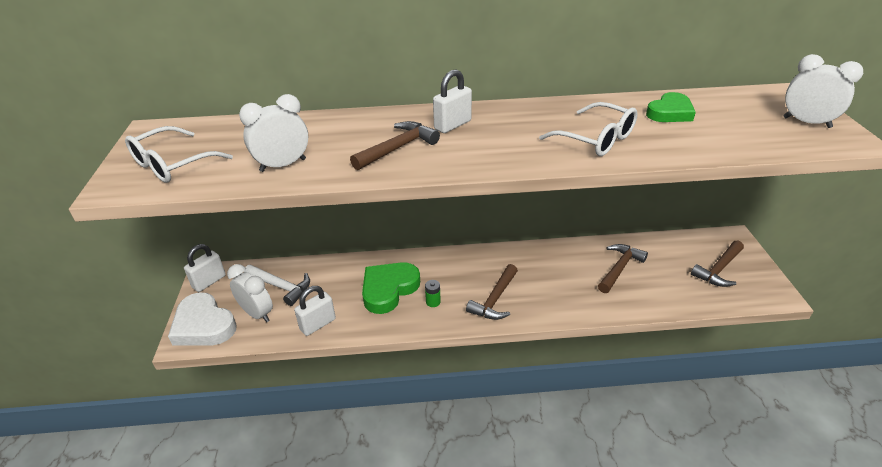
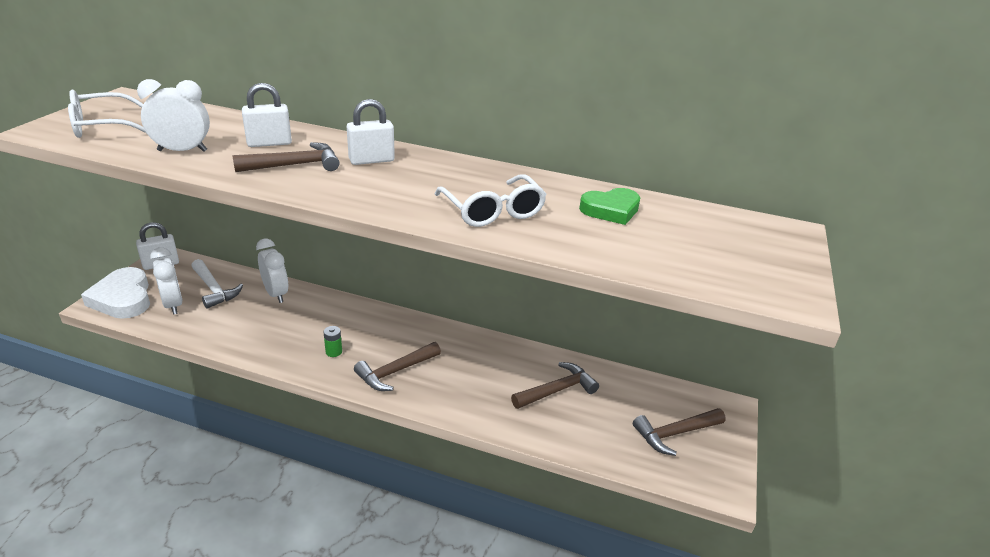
camera: 20 degrees right, 5 degrees down
(318, 324) = (214, 333): white padlock -> white padlock (269, 143)
(388, 289) = (304, 325): green heart -> none
(806, 122) = (763, 264): white clock -> white clock (276, 294)

